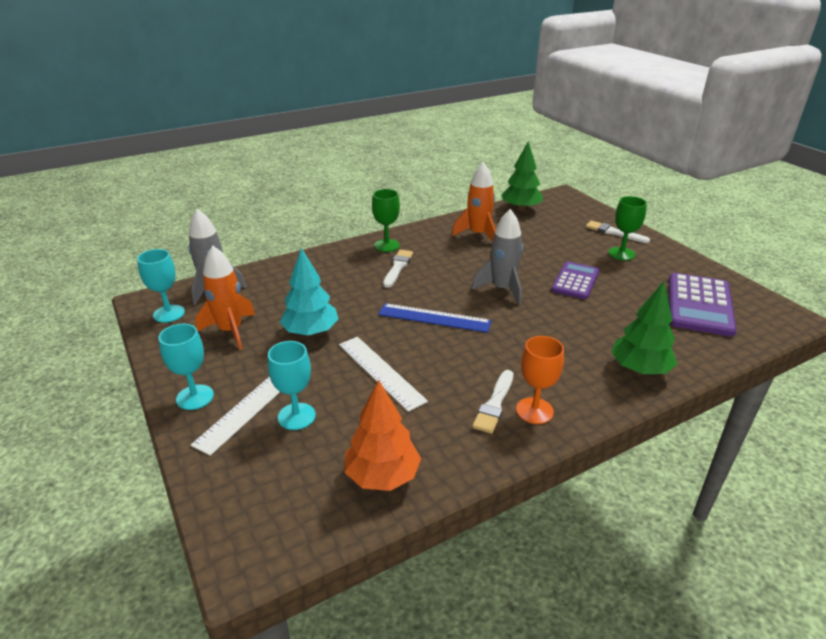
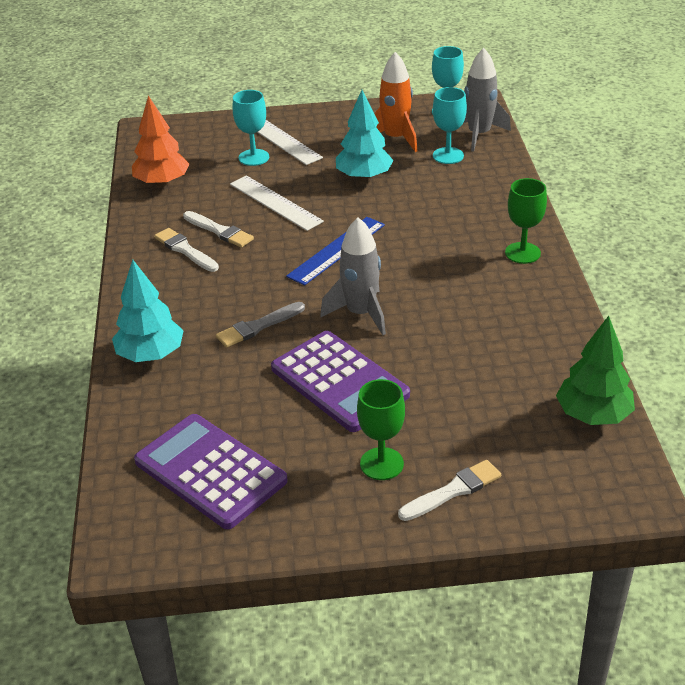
camera: 115 degrees right, 5 degrees up
(195, 397) = (312, 119): turquoise goblet -> turquoise goblet (448, 156)
(380, 372) = (275, 202): white ruler -> white ruler turned 60 degrees clockwise
(398, 267) = (459, 249): white brush -> white brush (219, 231)
(478, 234) = (517, 338): orange rocket -> none
(534, 411) = (159, 268): orange goblet -> none
(556, 328) = (258, 326): none -> grey brush
(575, 281) = (339, 382): purple calculator -> purple calculator, size x1.53
(639, 369) = (151, 355): green tree -> turquoise tree

